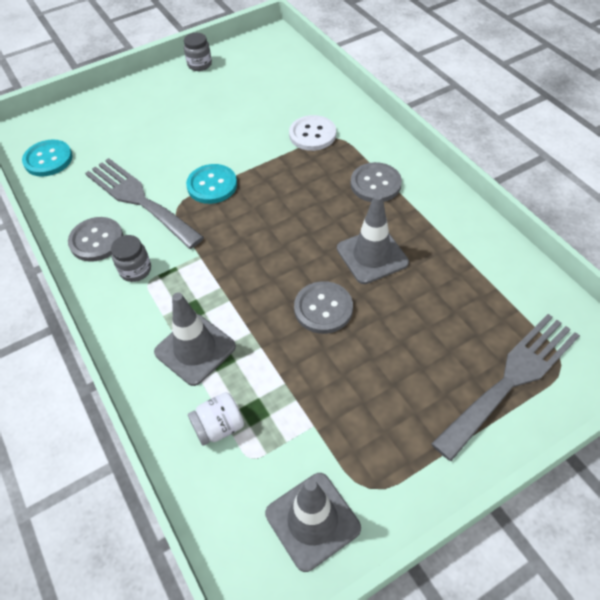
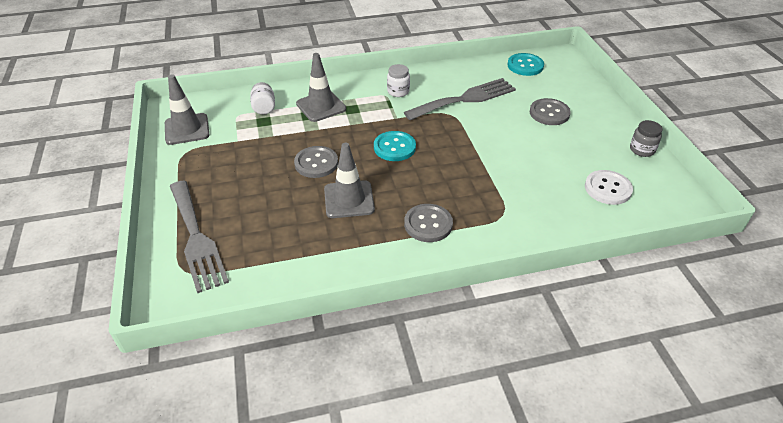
camera: 105 degrees right, 10 degrees down
(96, 240) = (433, 79): grey button -> grey button (549, 113)
(135, 270) = (398, 91): grey jar -> white jar
(212, 185) = (466, 133): turquoise button -> turquoise button (394, 147)
(312, 134) = (512, 200): white button -> white button (607, 188)

